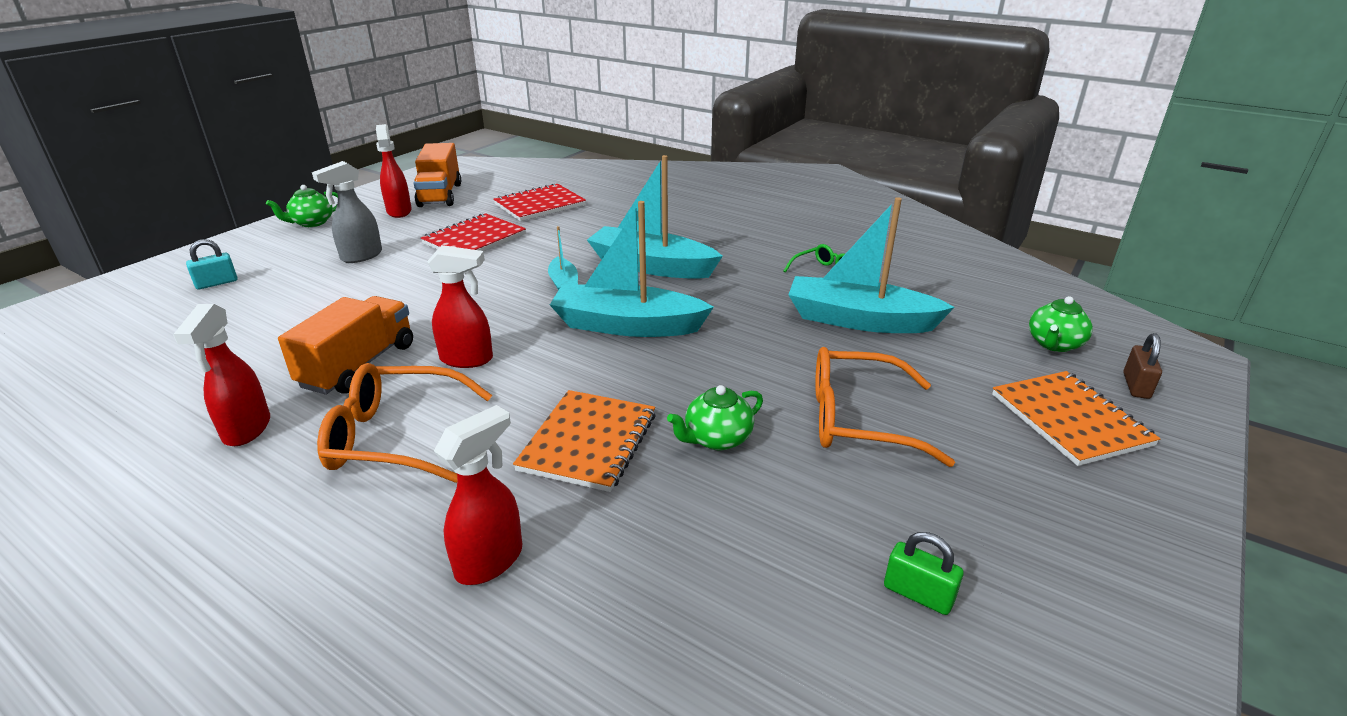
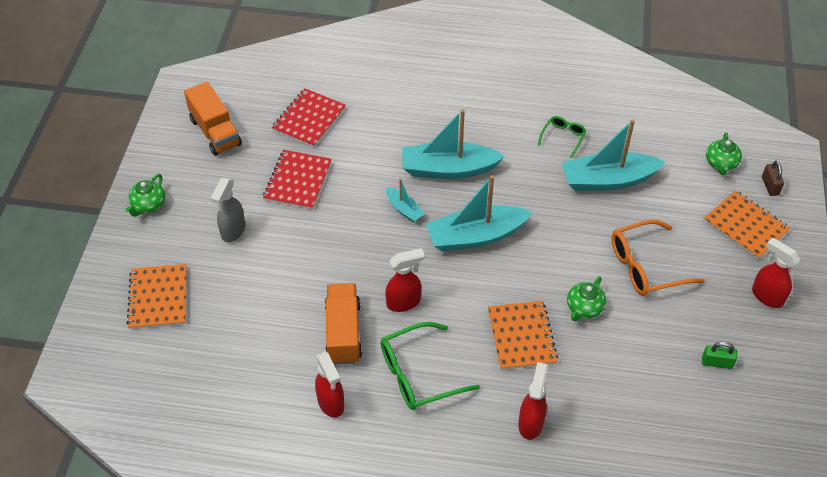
camera: 25 degrees left, 20 degrees up
(216, 283) = (158, 298): turquoise padlock -> orange notebook
(395, 437) = (418, 374): orange glasses -> green glasses
(399, 211) = (203, 166): red spray bottle -> red spray bottle (766, 296)

